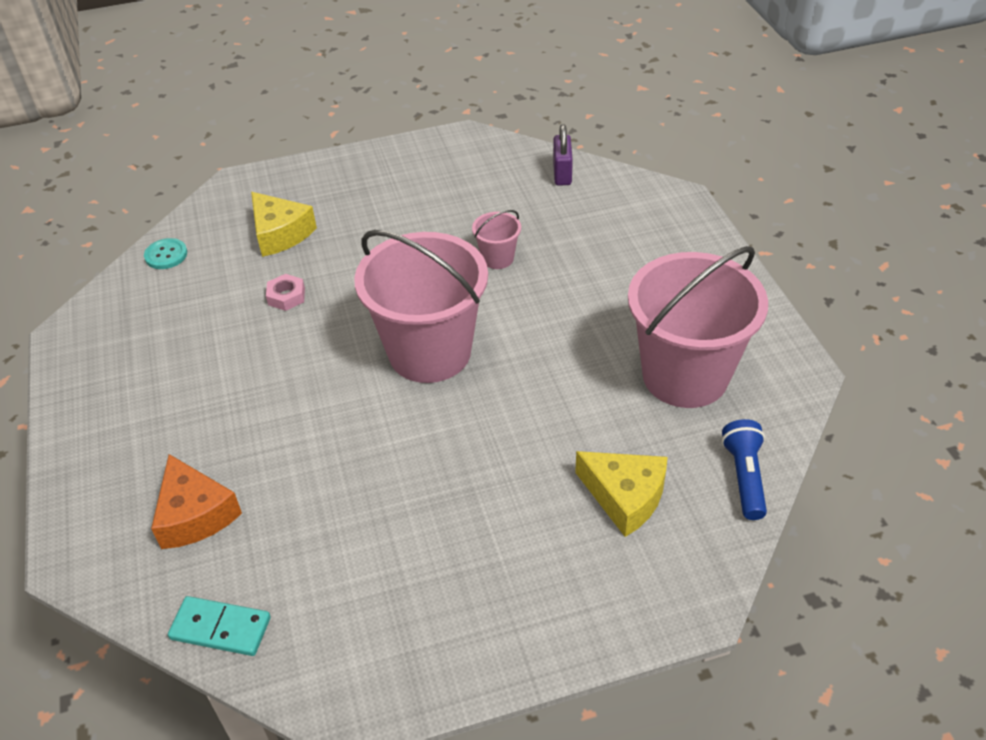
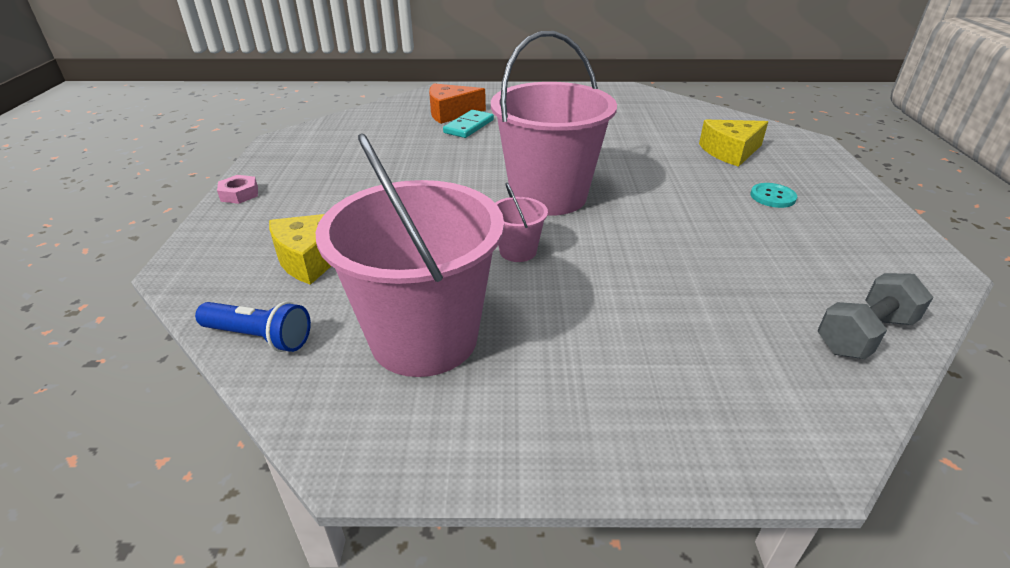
camera: 105 degrees right, 10 degrees down
(166, 255) = (706, 114): turquoise button -> turquoise button (772, 197)
(221, 628) = (367, 115): turquoise domino -> turquoise domino (469, 126)
(286, 296) = (644, 148): pink nut -> pink nut (239, 194)
(497, 258) = (675, 250): pink bucket -> pink bucket (518, 251)
(562, 173) = (864, 335): purple padlock -> grey dumbbell

